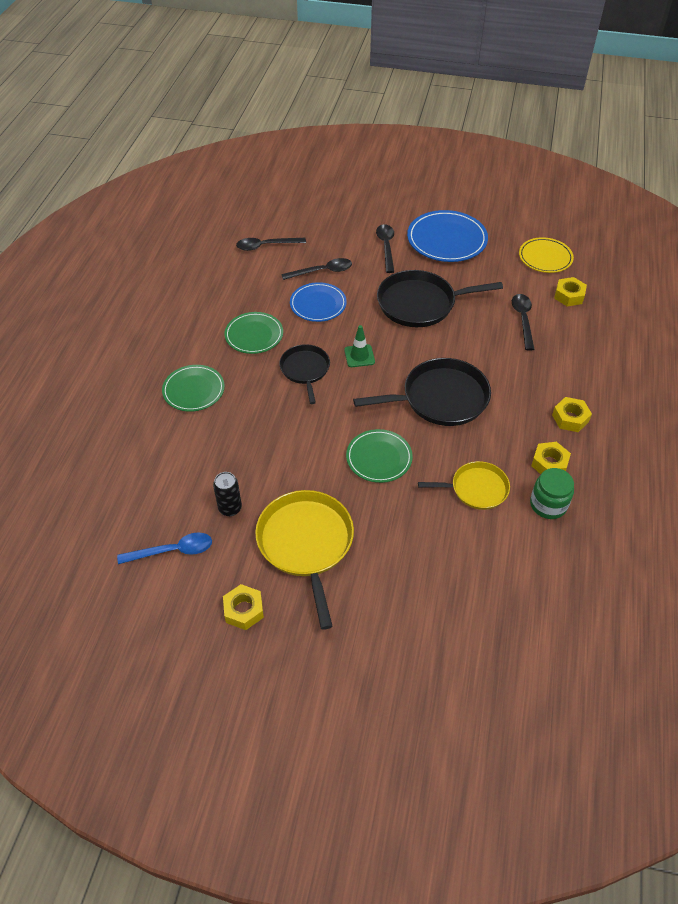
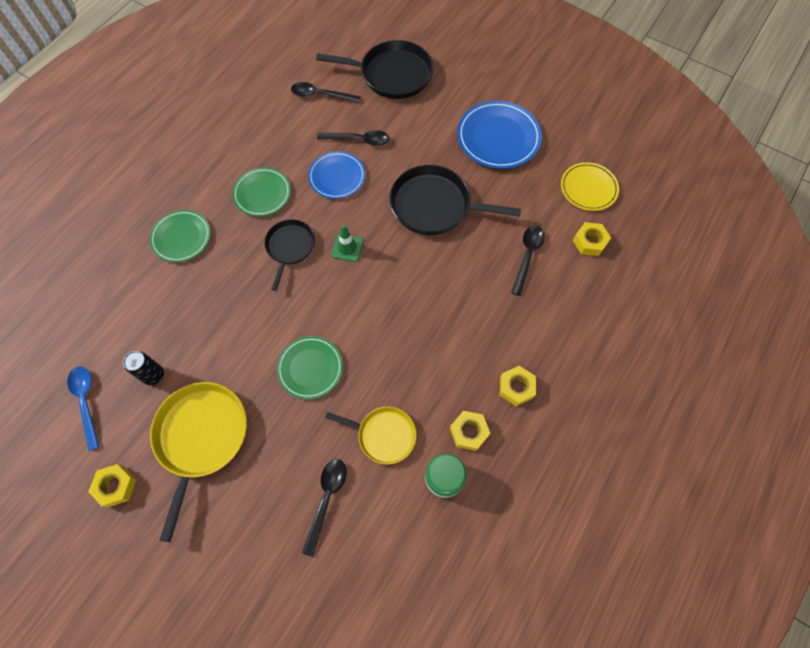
camera: 20 degrees right, 15 degrees up
(173, 551) = (86, 402): blue spoon -> blue spoon turned 120 degrees counterclockwise
(386, 247) = (434, 129): black spoon -> black spoon (326, 499)
(440, 398) = (400, 321): black pan -> black pan (392, 74)

